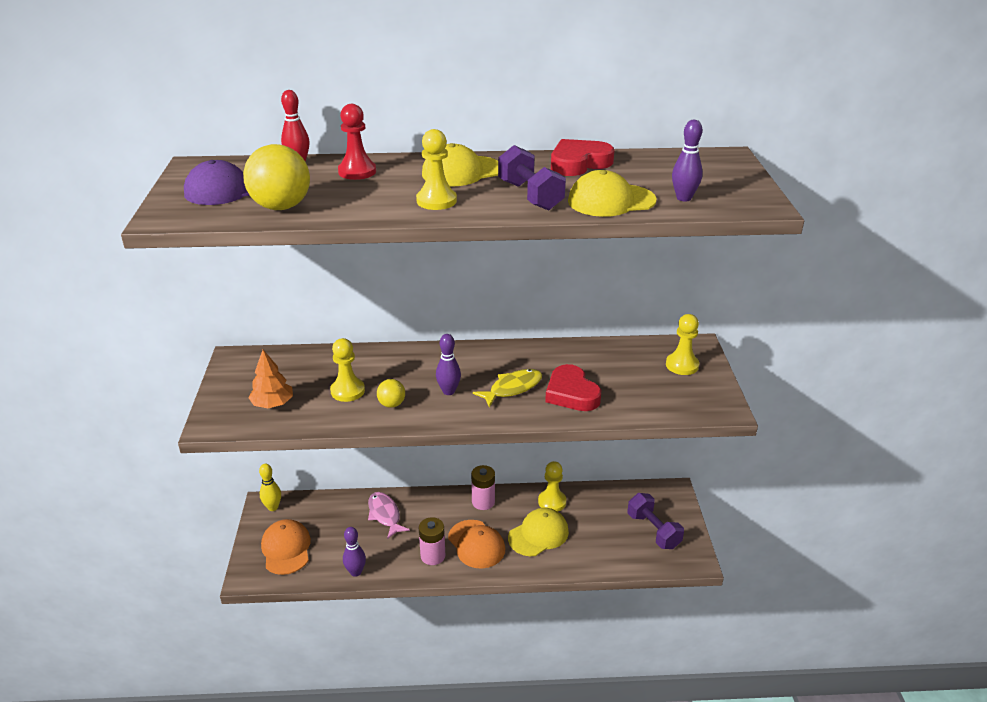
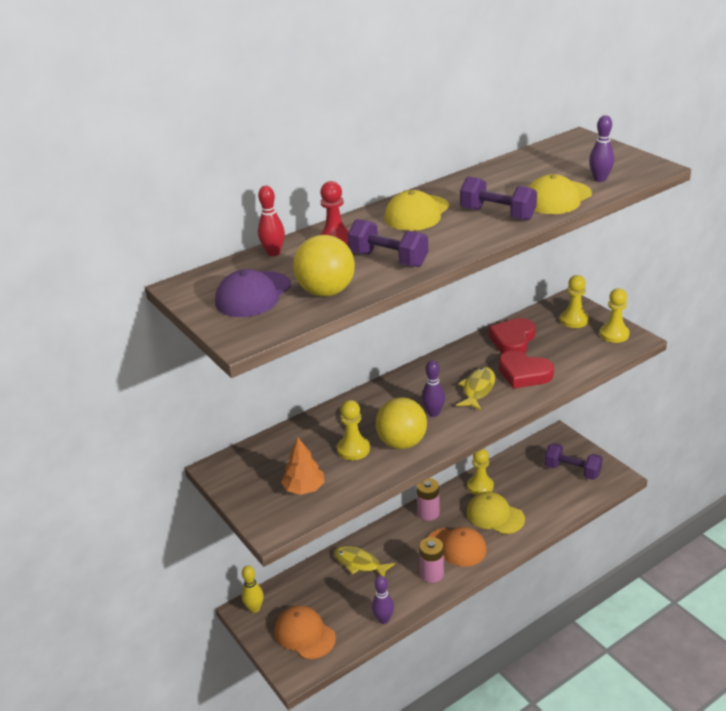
camera: 30 degrees left, 0 degrees up
(373, 200) = (388, 259): none -> purple dumbbell
(385, 515) = (360, 563): pink fish -> yellow fish
(391, 404) = (402, 443): yellow ball -> yellow ball, size x1.89
(436, 201) = (438, 242): yellow pawn -> yellow pawn (614, 334)
(538, 534) = (495, 515): yellow cap -> yellow cap turned 75 degrees counterclockwise
(579, 163) = (490, 177): red heart -> red heart (513, 340)

